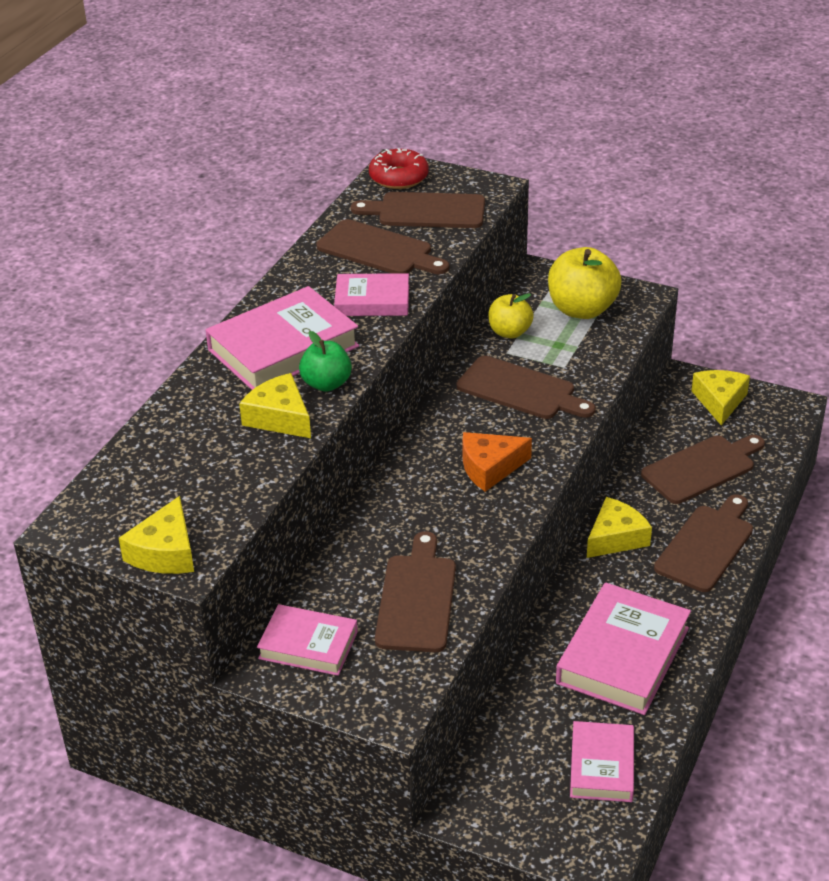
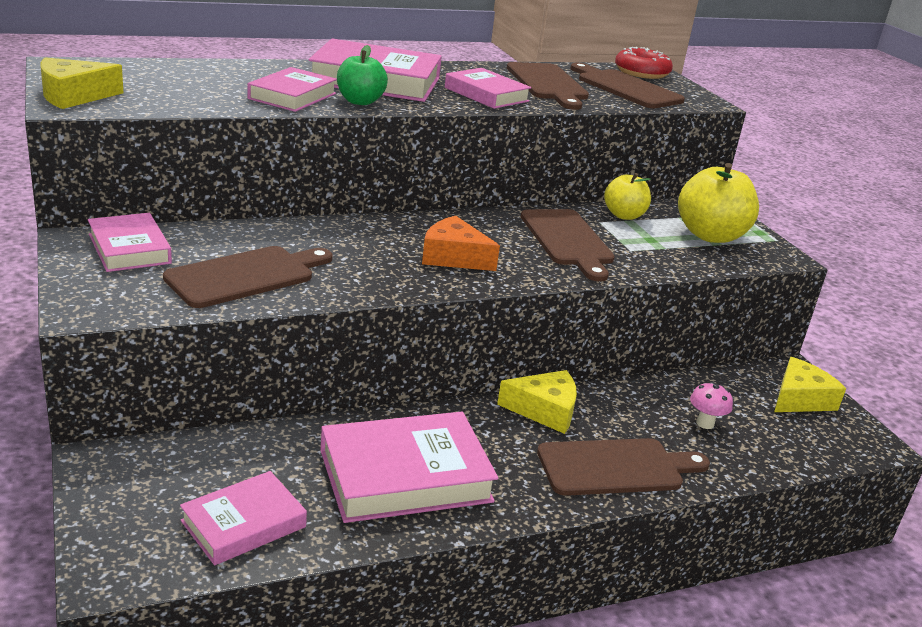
camera: 40 degrees right, 10 degrees down
(279, 417) = (292, 96): yellow cheese -> pink book
(702, 468) = (705, 423): brown cutting board -> pink mushroom

